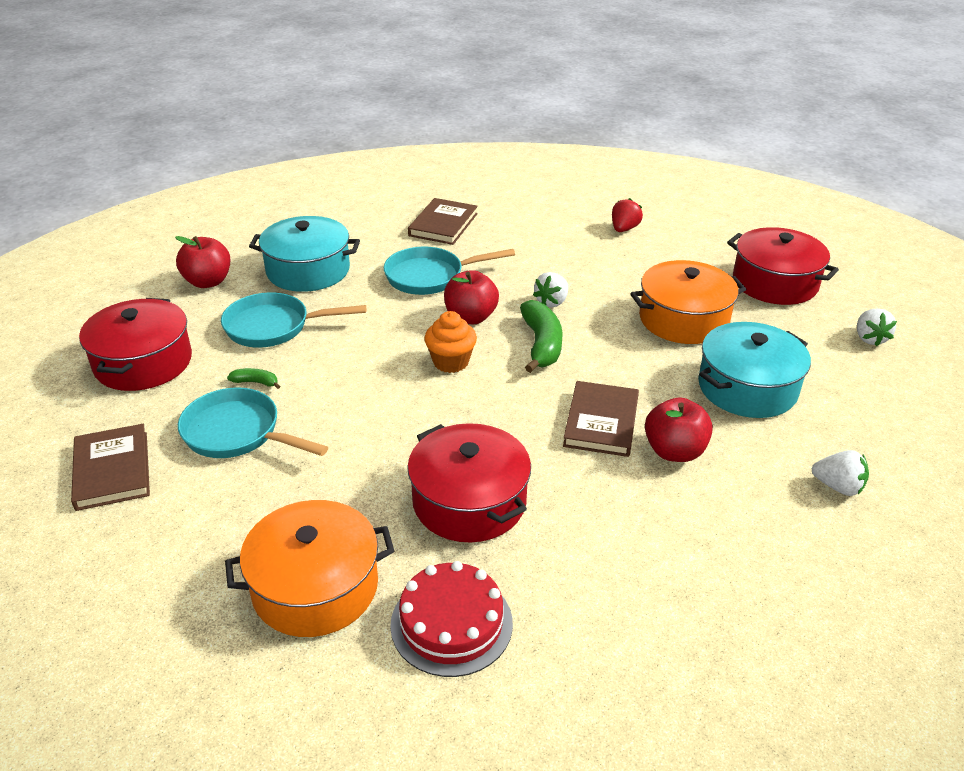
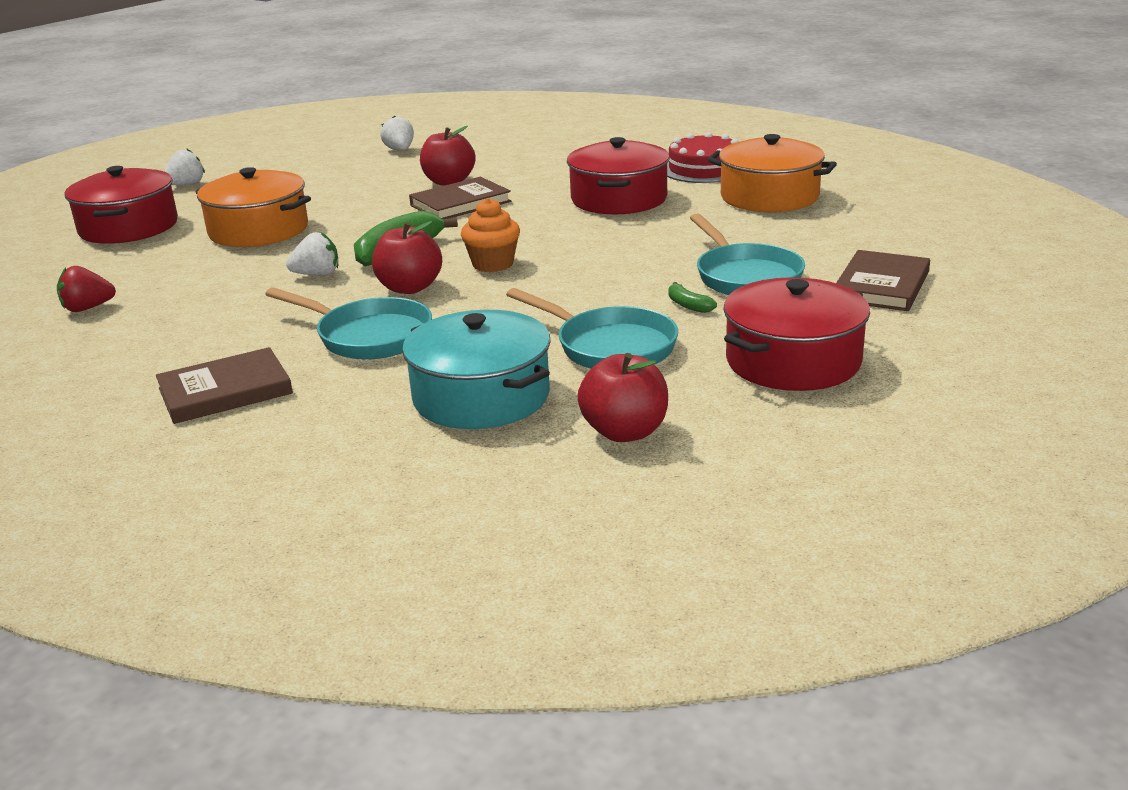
camera: 135 degrees left, 10 degrees down
(747, 388) = (329, 190): turquoise pot -> none

